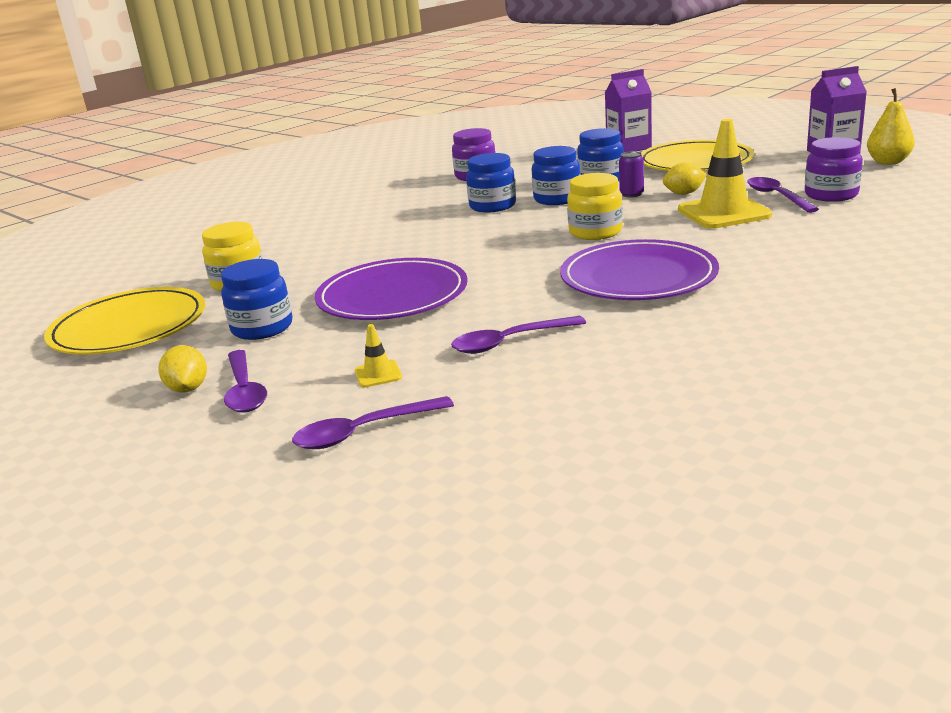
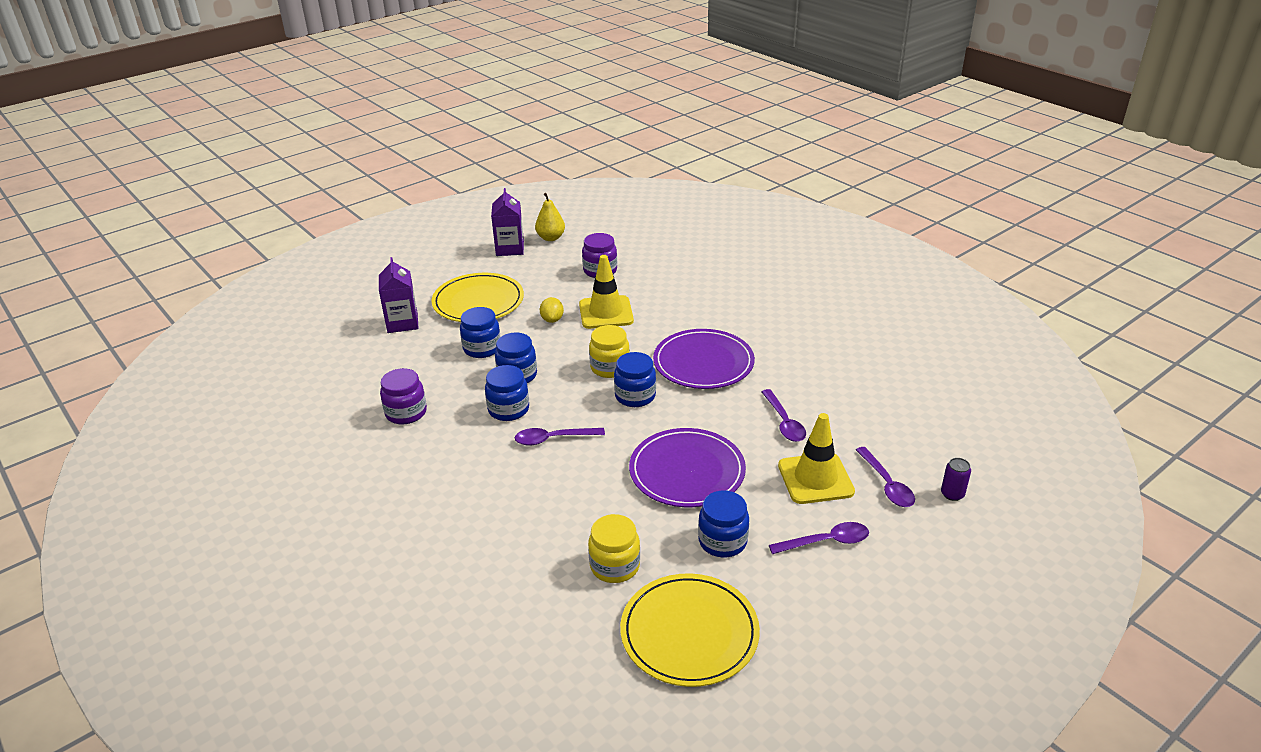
camera: 85 degrees left, 10 degrees up
(188, 389) = (817, 573): yellow lemon -> none
(378, 374) = (815, 479): yellow traffic cone -> yellow traffic cone, size x2.32
(539, 252) = (635, 396): none -> blue jar
(631, 194) = (535, 341): purple can -> purple can (952, 494)
(776, 196) = (588, 288): purple spoon -> purple spoon (553, 439)

